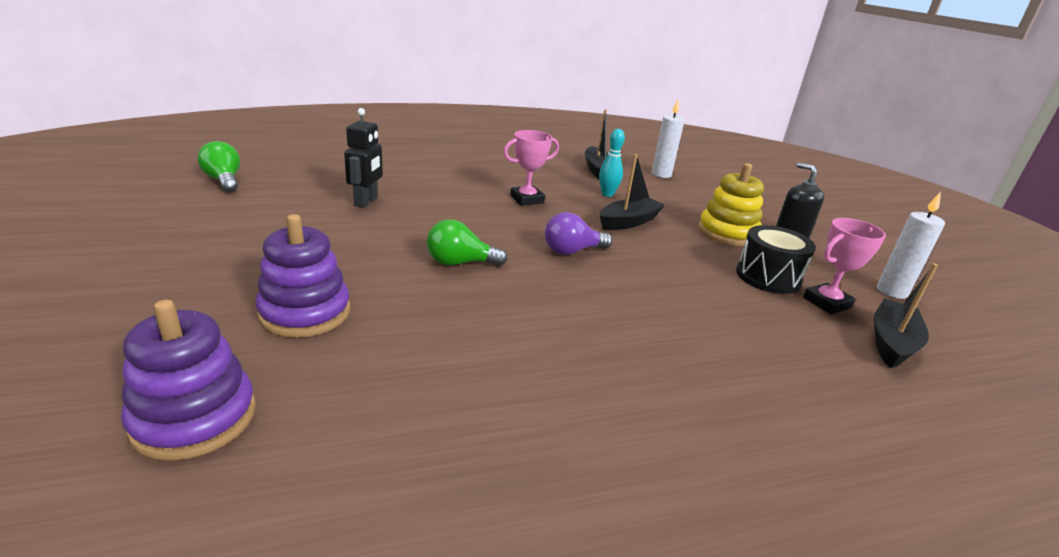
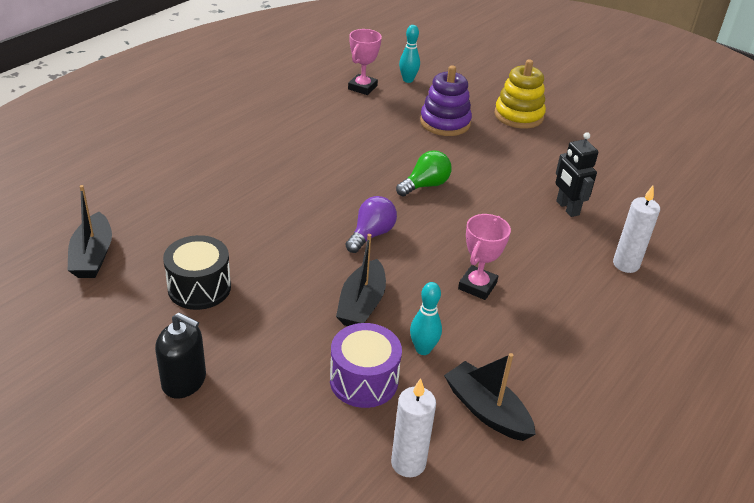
camera: 145 degrees right, 10 degrees up
(194, 418) = (408, 80): purple stacking toy -> turquoise bowling pin
(224, 181) = (674, 177): green light bulb -> none
(660, 198) = (364, 380): none -> purple drum
(727, 233) = (257, 345): yellow stacking toy -> yellow stacking toy (518, 115)
(826, 303) = (143, 278): pink trophy -> pink trophy (362, 87)
(891, 291) = (74, 329): white candle -> white candle (626, 264)

